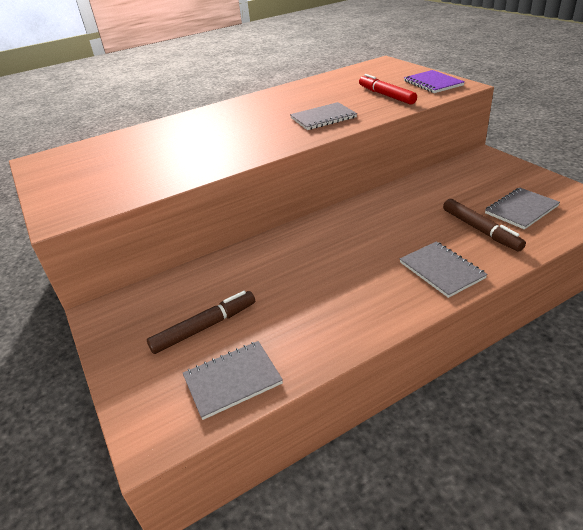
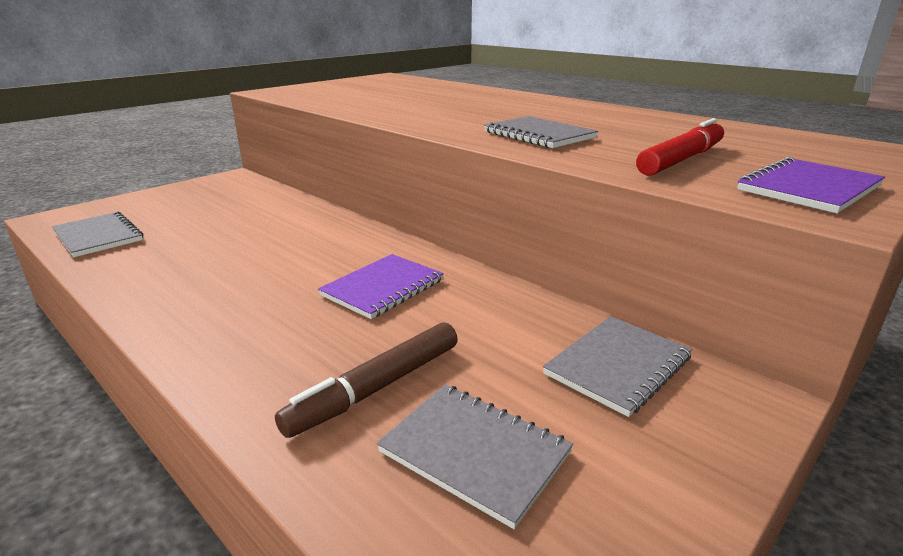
camera: 70 degrees right, 10 degrees down
(204, 327) = (188, 215): brown marker -> none
(381, 227) = (383, 288): none -> purple notebook
(441, 270) = (247, 345): grey notebook -> grey notebook (618, 366)

